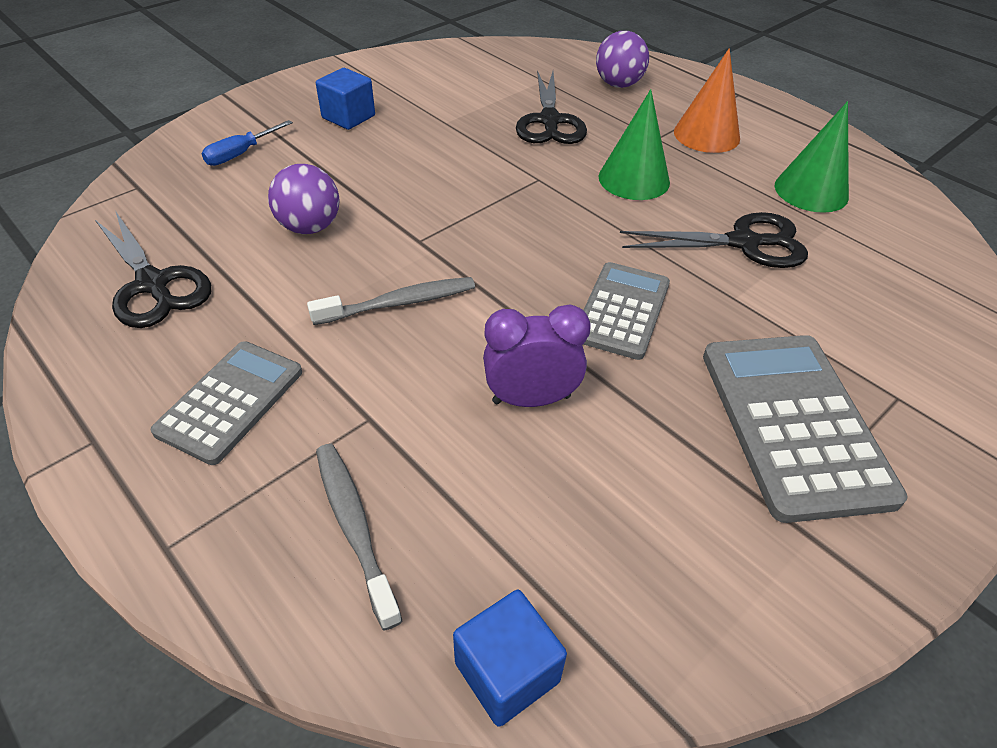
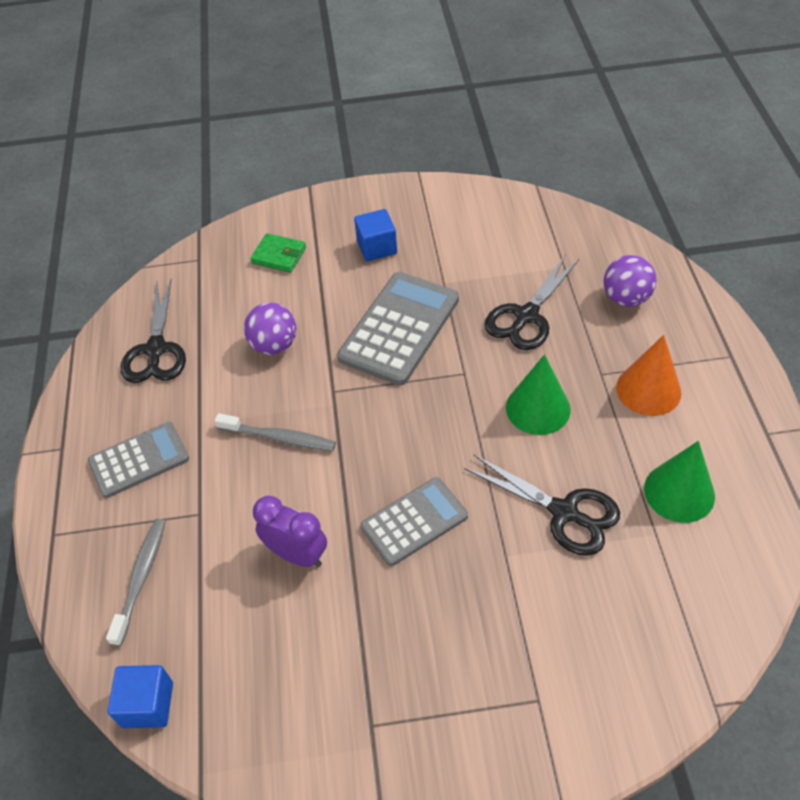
camera: 40 degrees right, 5 degrees up
(241, 154) = (279, 255): blue screwdriver -> green wallet
(794, 423) = (442, 672): grey calculator -> grey calculator (400, 328)

